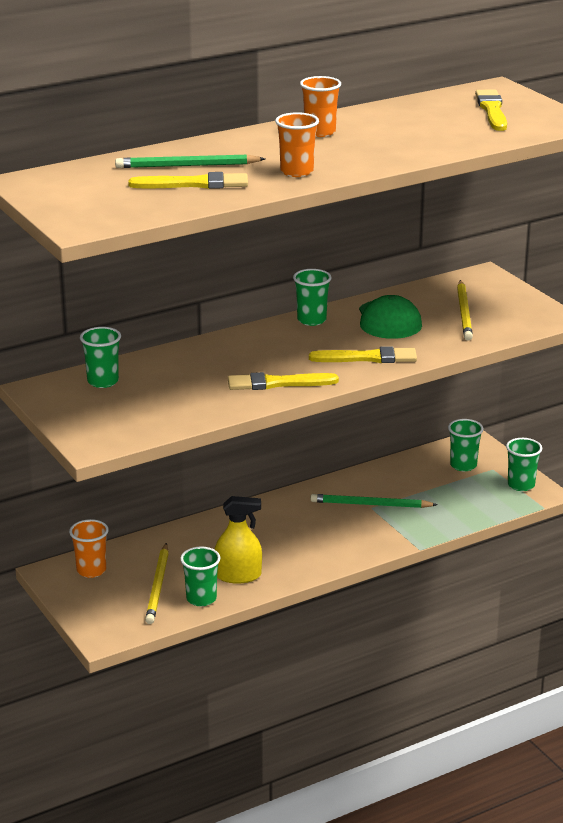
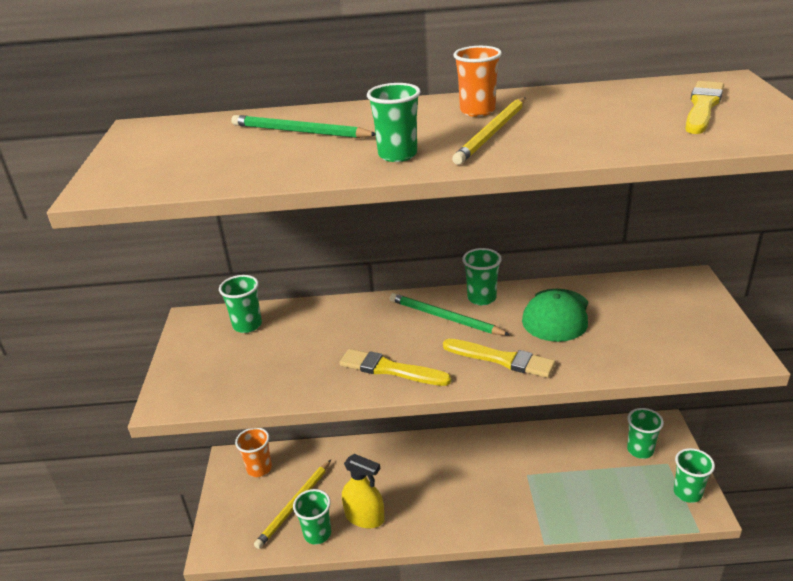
camera: 30 degrees right, 5 degrees up
(194, 184) = (277, 154): yellow brush -> none
(296, 172) = (397, 155): orange cup -> green cup
(370, 504) = (528, 471): green pencil -> green pencil (445, 317)
(464, 313) = (641, 324): yellow pencil -> yellow pencil (492, 133)

